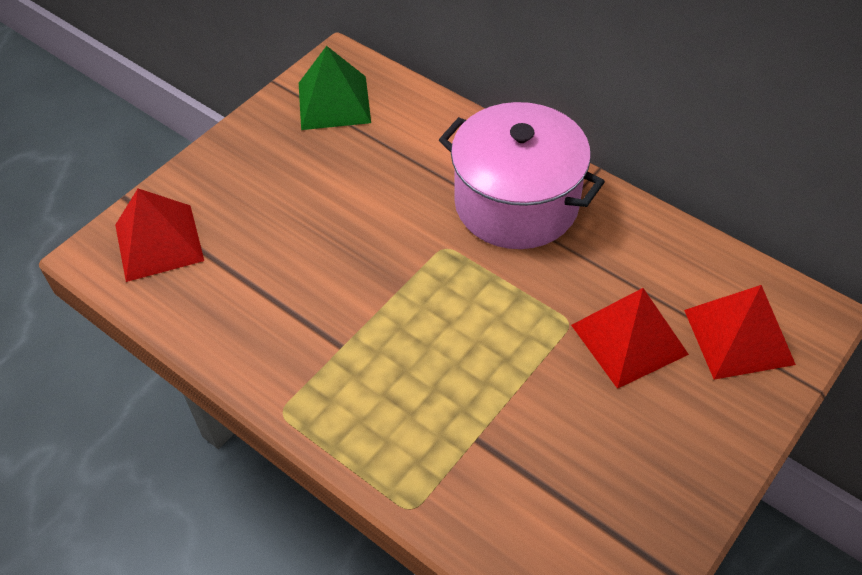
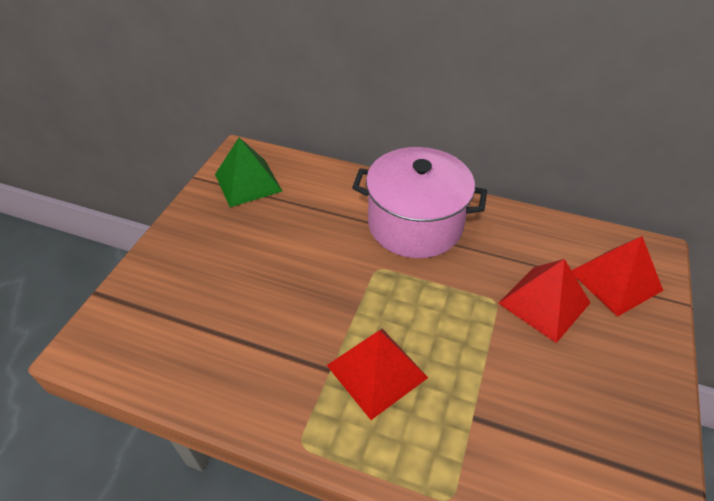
camera: 20 degrees left, 5 degrees down
(159, 242) = (138, 323): red pyramid -> red pyramid (377, 371)

